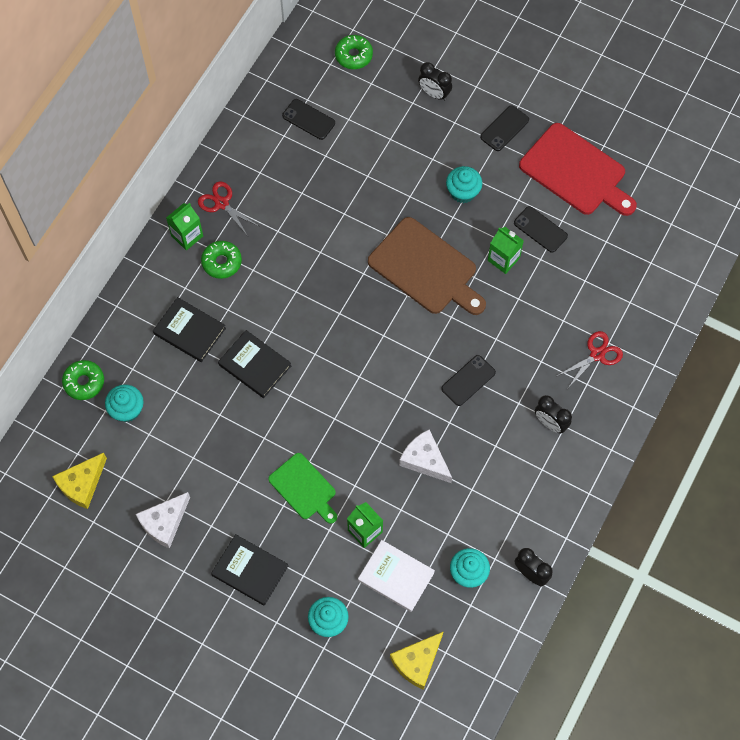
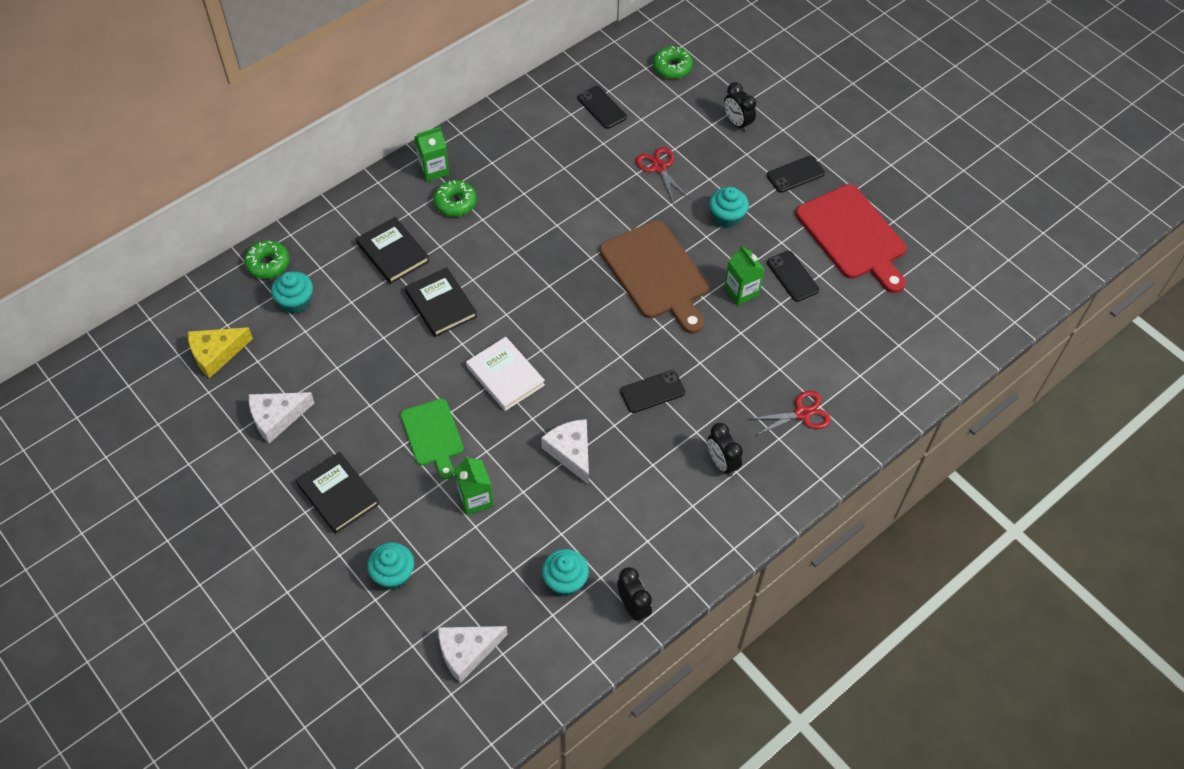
camera: 20 degrees right, 10 degrees down
(222, 203) = (481, 152): red scissors -> red scissors (659, 167)
(396, 576) = (486, 556): white book -> white book (505, 376)
(417, 662) = (467, 652): yellow cheese -> white cheese

